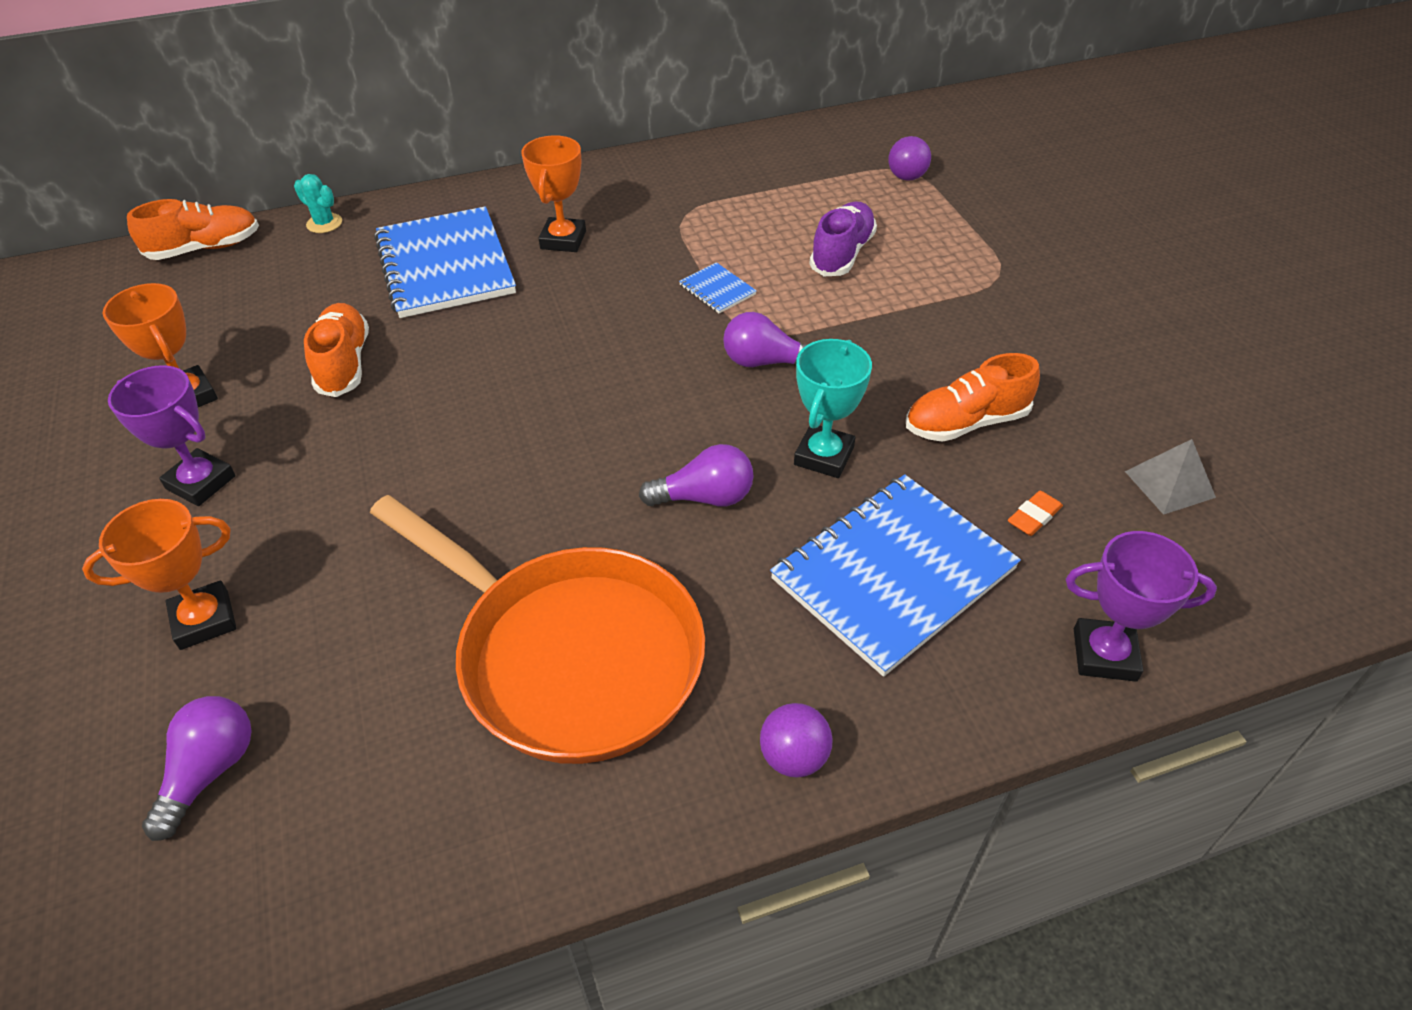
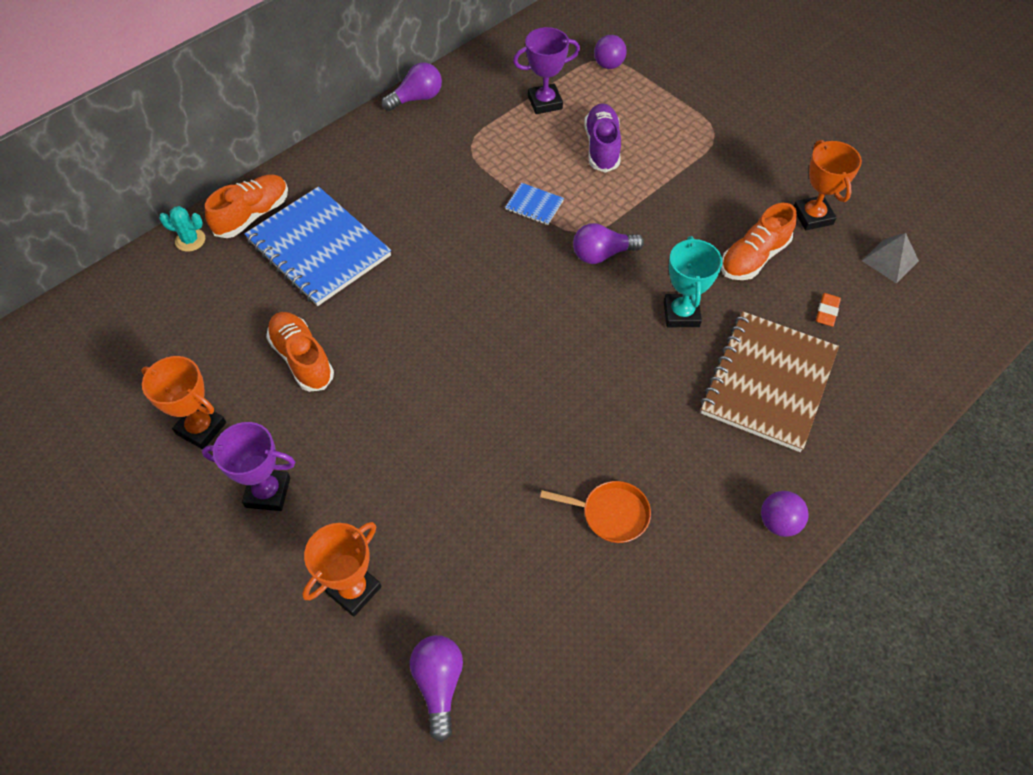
camera: 25 degrees left, 10 degrees up
(205, 248) = (105, 295): orange shoe -> orange shoe (252, 215)
(563, 240) = (394, 197): orange trophy -> orange trophy (812, 216)
(569, 655) = (611, 514): orange pan -> orange pan, size x0.40
(705, 497) = (625, 372): purple light bulb -> purple light bulb (417, 98)
(893, 574) = (768, 382): blue notebook -> brown notebook
(1104, 655) = (908, 389): purple trophy -> purple trophy (545, 102)

